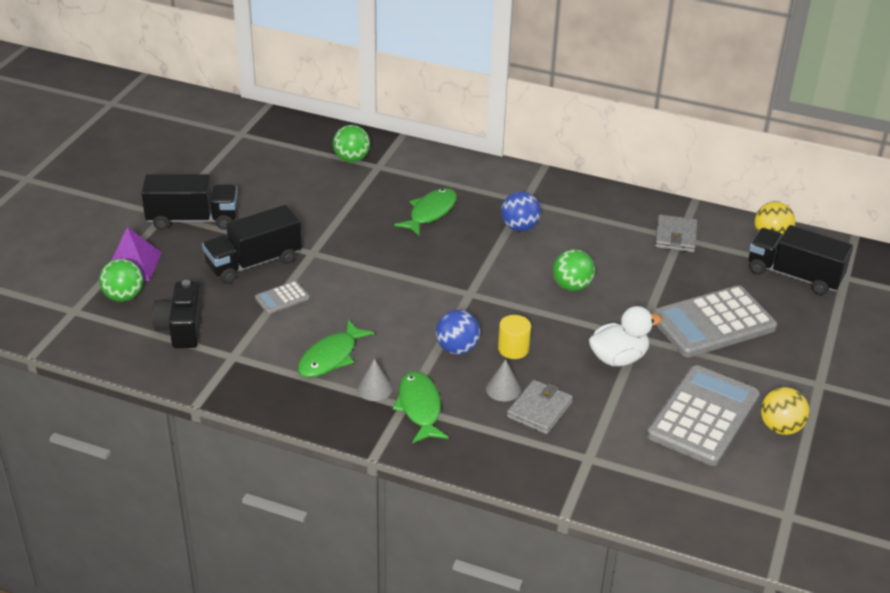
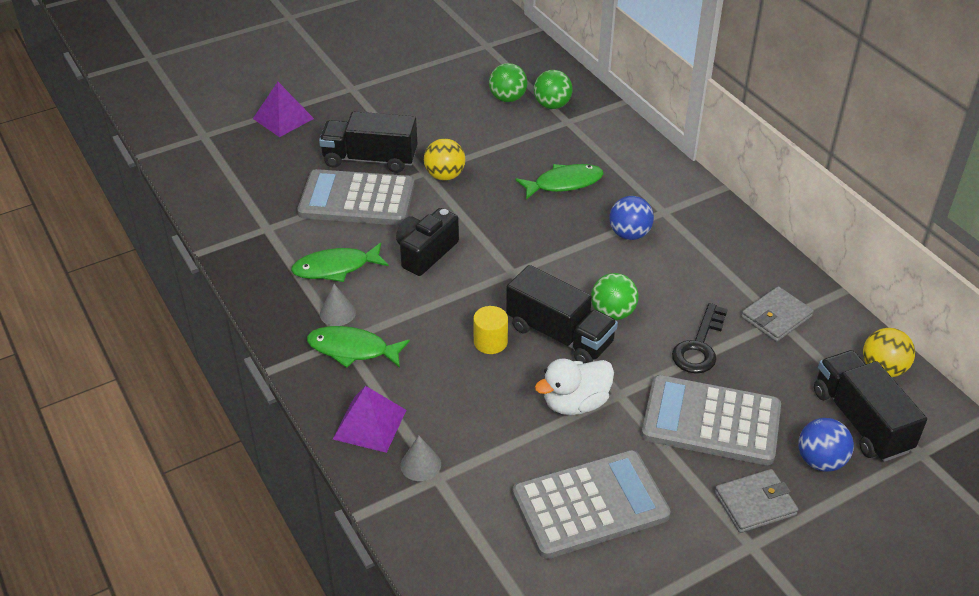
camera: 40 degrees right, 5 degrees up
(123, 296) = (248, 141): green ball -> green ball (508, 98)
(181, 328) = (258, 186): black camera -> black camera (425, 253)
(193, 219) = (367, 102): black truck -> black truck (559, 335)
(282, 298) = (357, 199): grey calculator -> grey calculator, size x2.27
(420, 407) = (353, 349): green fish -> green fish turned 105 degrees counterclockwise
(457, 349) = (443, 315): blue ball -> blue ball (820, 461)
(497, 451) = (370, 424): none -> purple pyramid
(503, 389) = (439, 373): grey cone -> grey cone (420, 464)
(539, 410) = (447, 409): grey wallet -> grey wallet (755, 503)
(618, 358) = (575, 403): white duck -> white duck turned 135 degrees clockwise
(651, 279) = (699, 346): none -> black key
(780, 427) = (654, 563): yellow ball -> yellow ball (445, 176)

